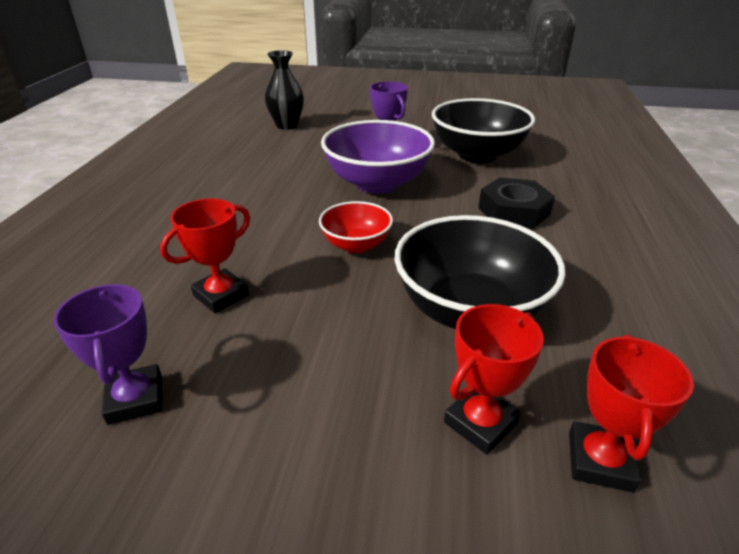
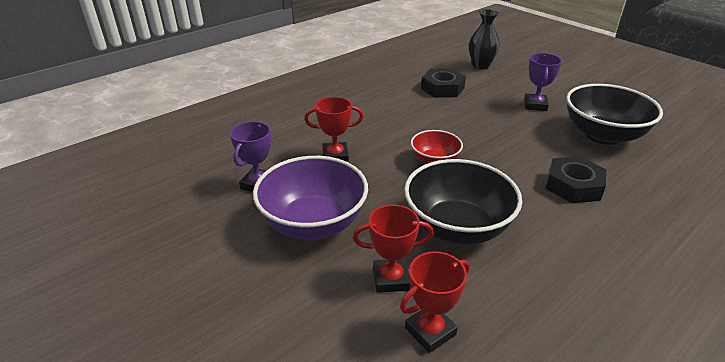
camera: 40 degrees right, 0 degrees up
(271, 161) = (442, 88): none -> black nut
(377, 183) = (495, 128): purple bowl -> purple bowl (313, 223)

